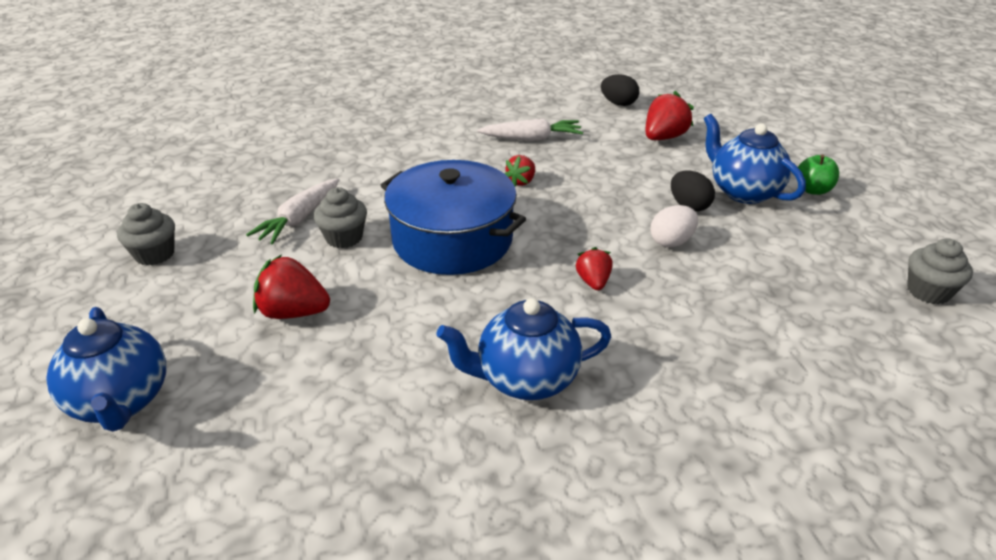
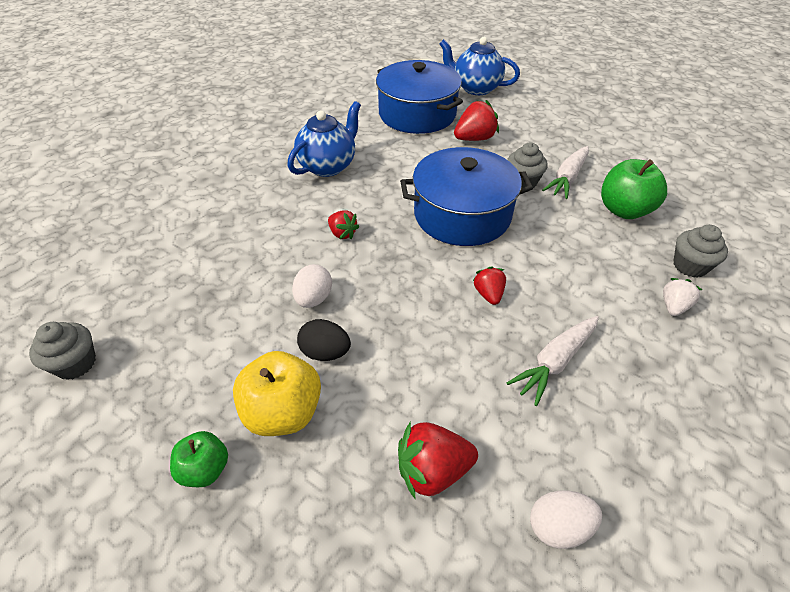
camera: 140 degrees right, 10 degrees up
(155, 254) = (587, 126): grey cupcake -> grey cupcake (690, 266)
(287, 402) = (417, 114): none -> blue pot
(299, 219) = (567, 178): white carrot -> white carrot turned 135 degrees counterclockwise
(315, 176) = (624, 210): none -> green apple
(411, 125) = (673, 306): none -> white strawberry
(618, 103) = (558, 527): black egg -> white egg
(664, 137) = (432, 470): red strawberry -> red strawberry turned 75 degrees clockwise
(743, 191) = (283, 412): blue teapot -> yellow apple

